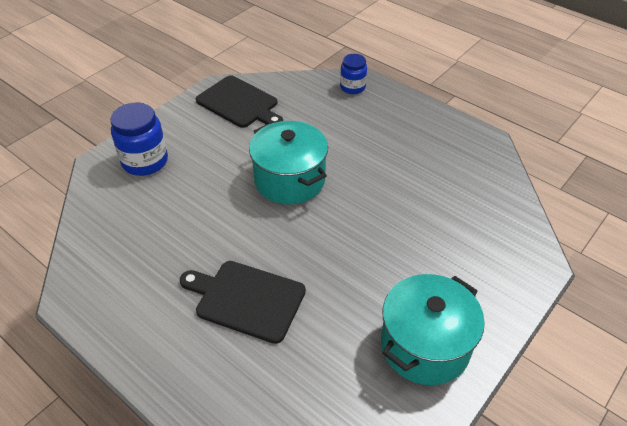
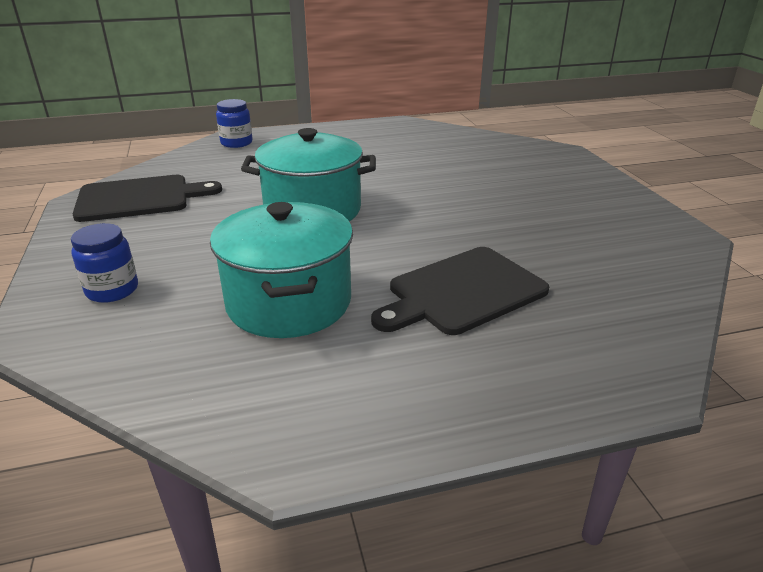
camera: 55 degrees left, 15 degrees down
(145, 161) = (112, 290): blue jar -> blue jar, size x0.63
(425, 345) = (614, 219): turquoise pot -> turquoise pot (289, 302)

